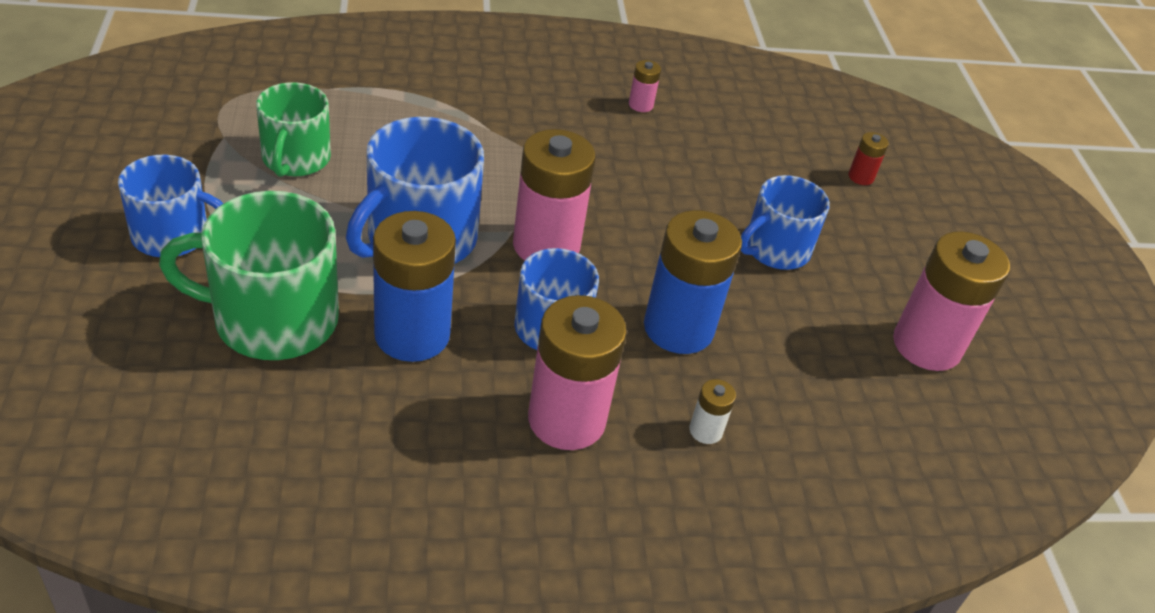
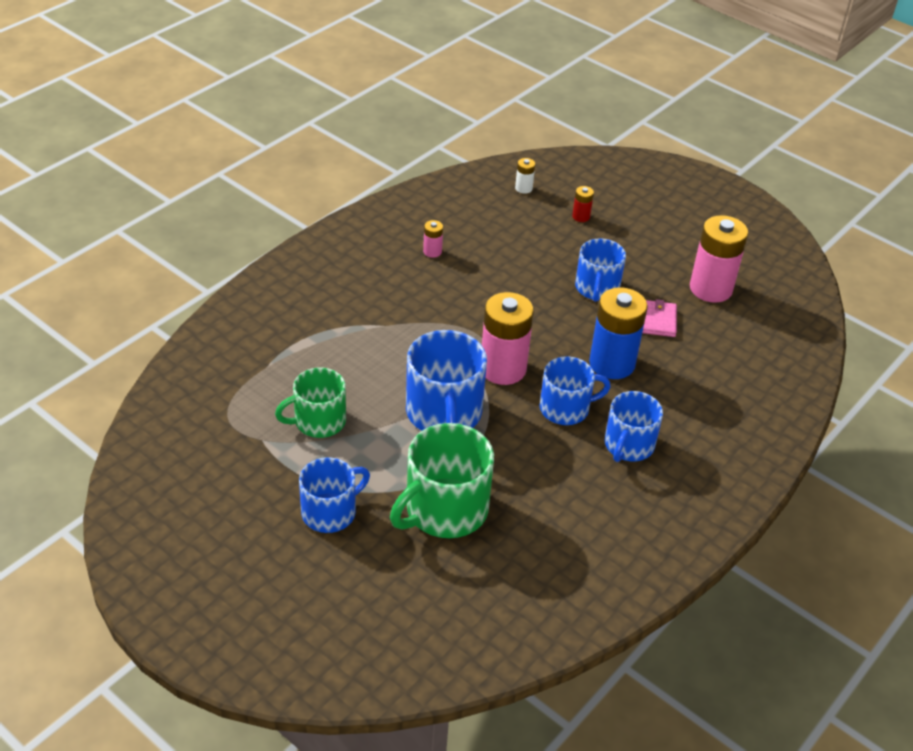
camera: 40 degrees left, 0 degrees up
(295, 159) = (318, 421): green mug -> green mug turned 105 degrees clockwise
(412, 334) = (513, 463): blue battery -> none
(566, 419) = (628, 445): pink battery -> blue mug
(705, 430) = (683, 402): white battery -> white battery (523, 188)
(803, 329) = (658, 321): none -> pink wallet

